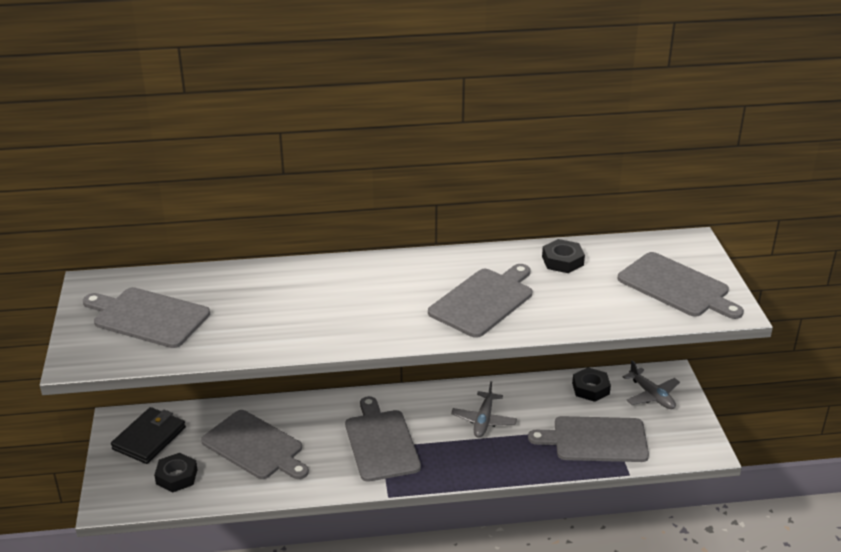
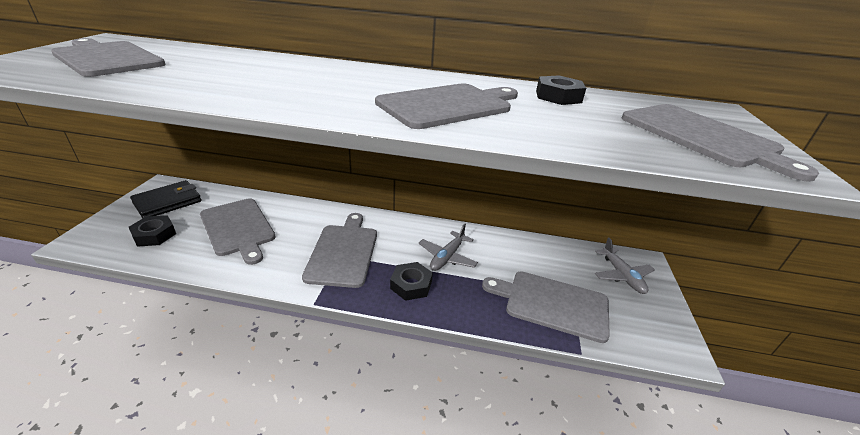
camera: 15 degrees right, 0 degrees up
(590, 388) = (560, 255): black nut -> black nut (411, 285)

